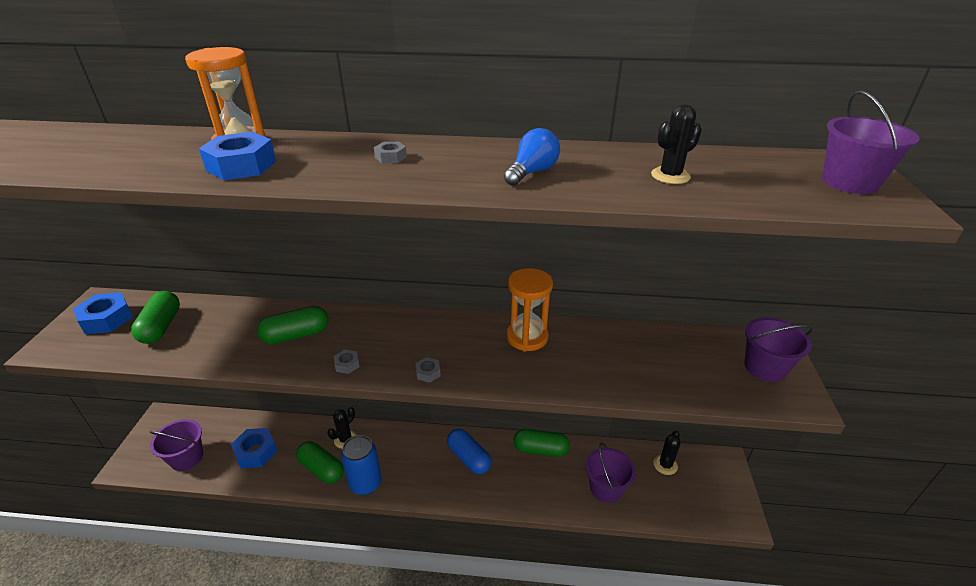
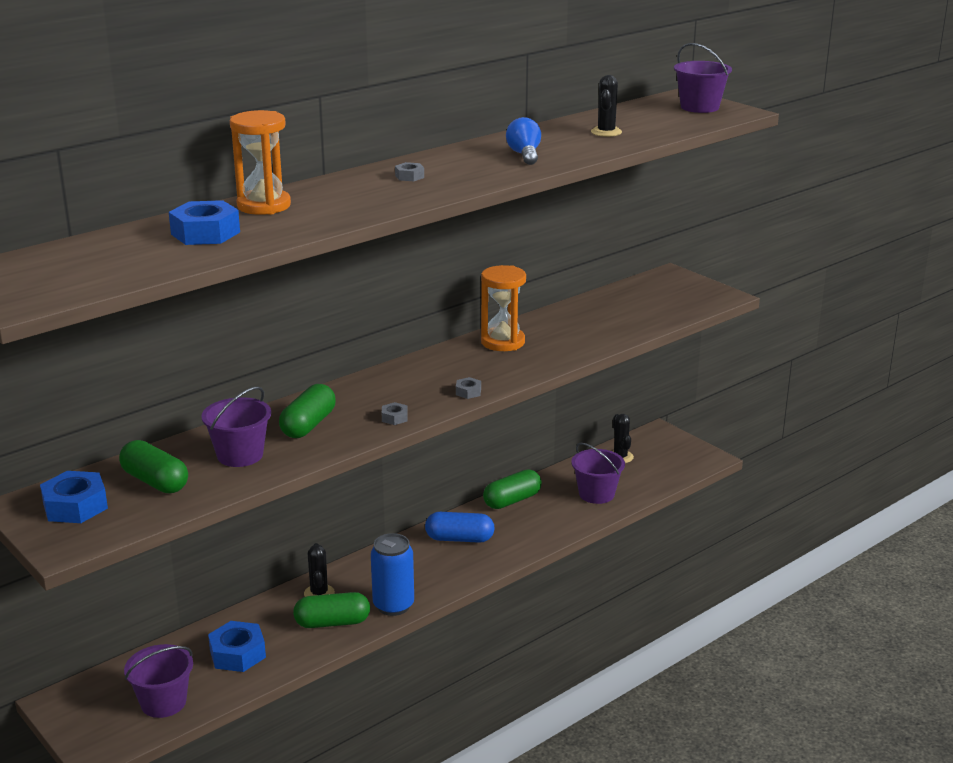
camera: 45 degrees left, 10 degrees down
(241, 166) = (316, 214): blue nut -> blue nut (205, 233)
(765, 367) = (681, 289): purple bucket -> purple bucket (240, 455)

